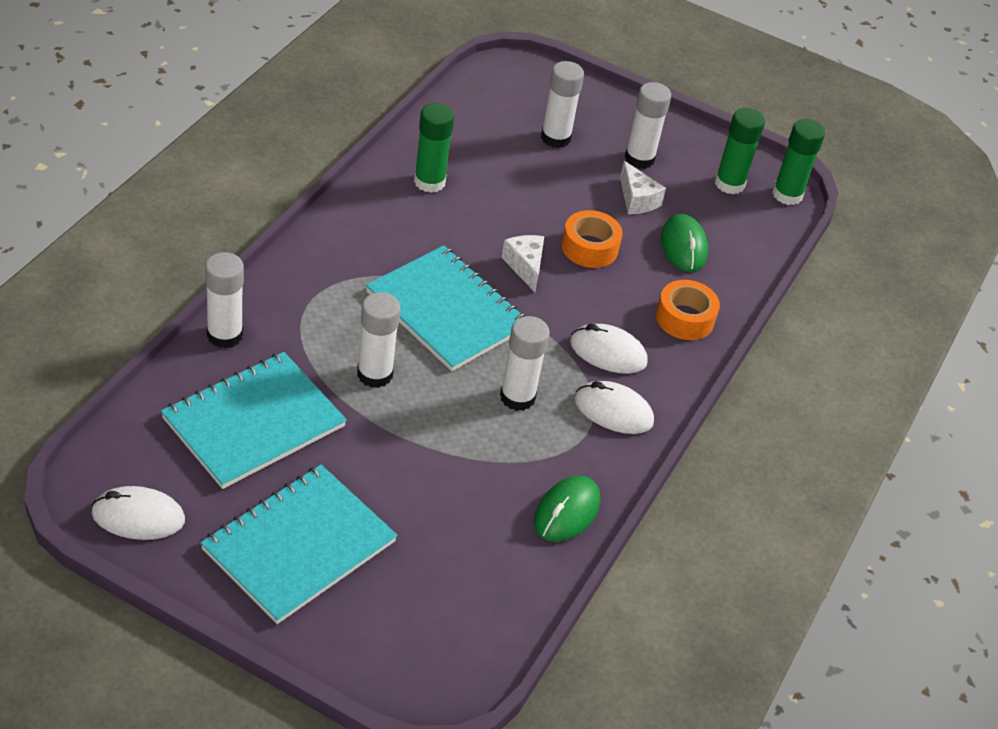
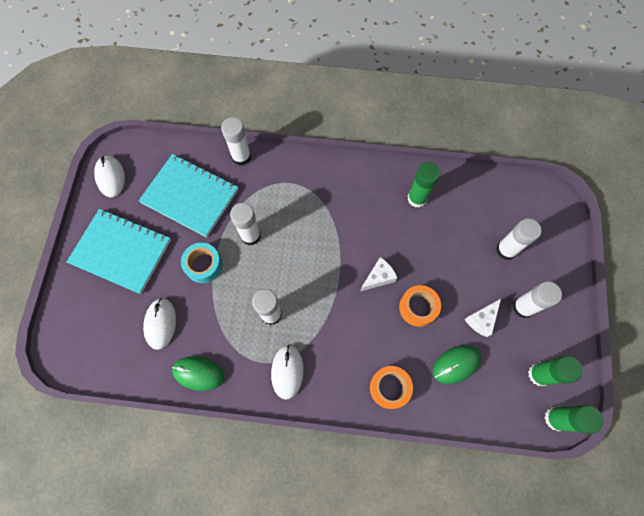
camera: 75 degrees right, 25 degrees up
(391, 447) = (203, 265): none -> turquoise tape
(447, 311) = (317, 250): turquoise notebook -> none
(608, 352) = (333, 351): white mouse -> white mouse (160, 323)

